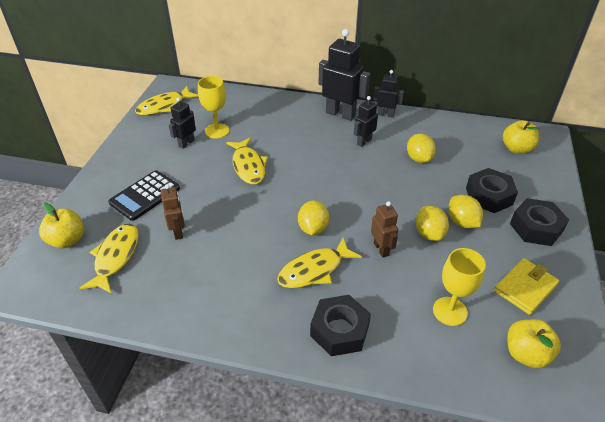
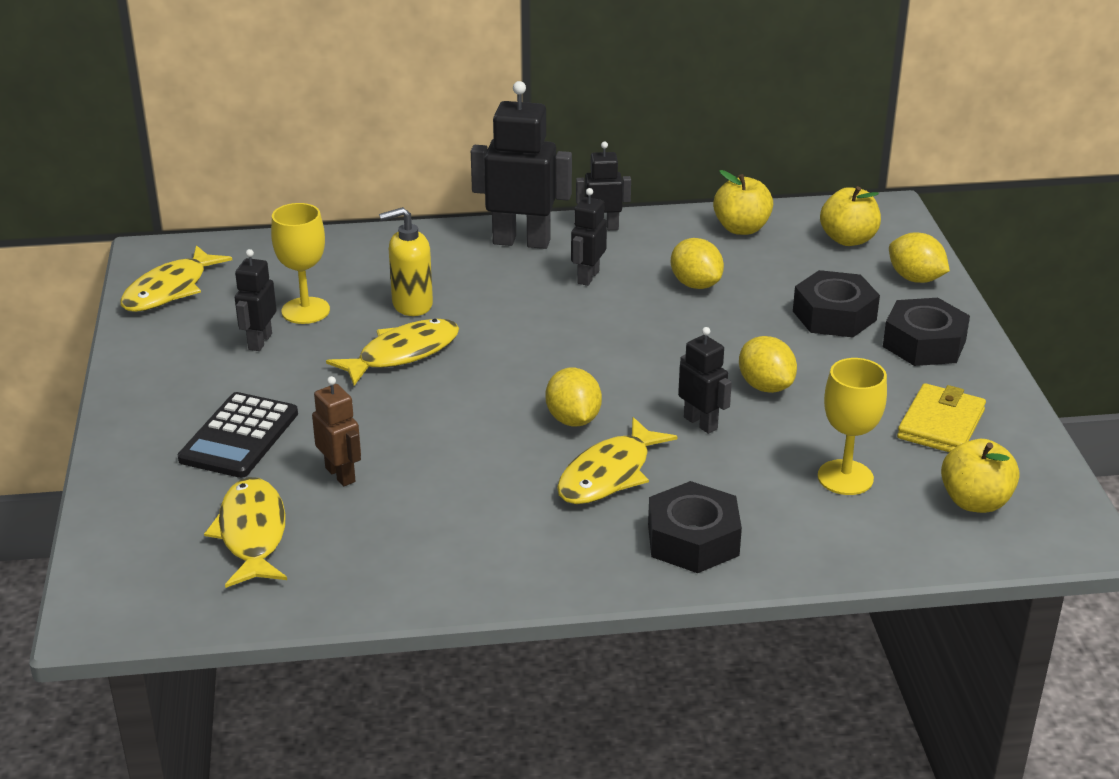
camera: 20 degrees left, 10 degrees down
(67, 240) = (141, 531): yellow apple -> yellow apple (741, 228)
(248, 166) = (402, 354): yellow fish -> yellow fish turned 90 degrees counterclockwise
(268, 139) = (411, 305): none -> yellow soap dispenser
(381, 249) = (701, 423): brown robot -> black robot
(462, 222) = (809, 360): yellow lemon -> yellow lemon (915, 279)

